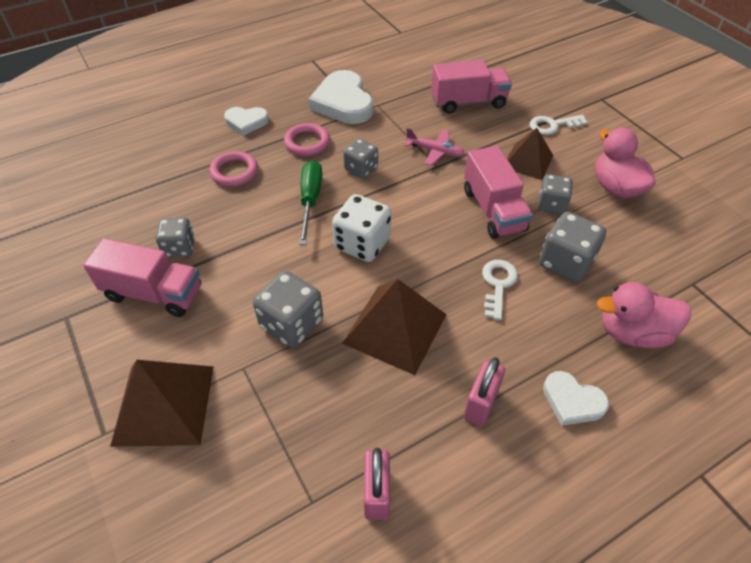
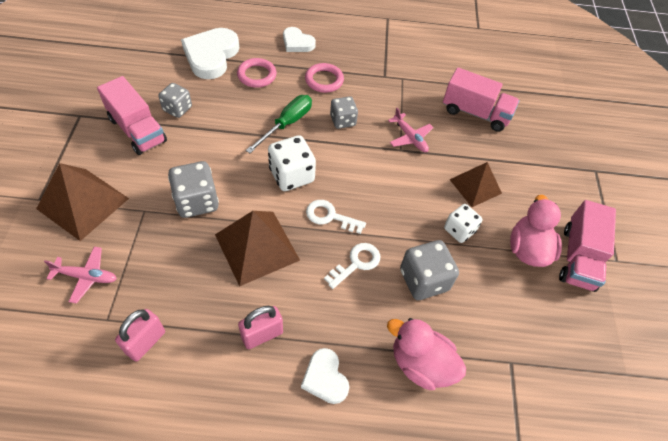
camera: 30 degrees right, 5 degrees up
(245, 476) = (86, 276): none -> pink plane
(343, 102) = (378, 63): white heart -> white heart (211, 56)
(493, 210) = (409, 207): pink truck -> pink truck (578, 257)
(551, 204) = (459, 230): grey dice -> white dice
(552, 125) = (526, 169): white key -> white key (330, 216)

